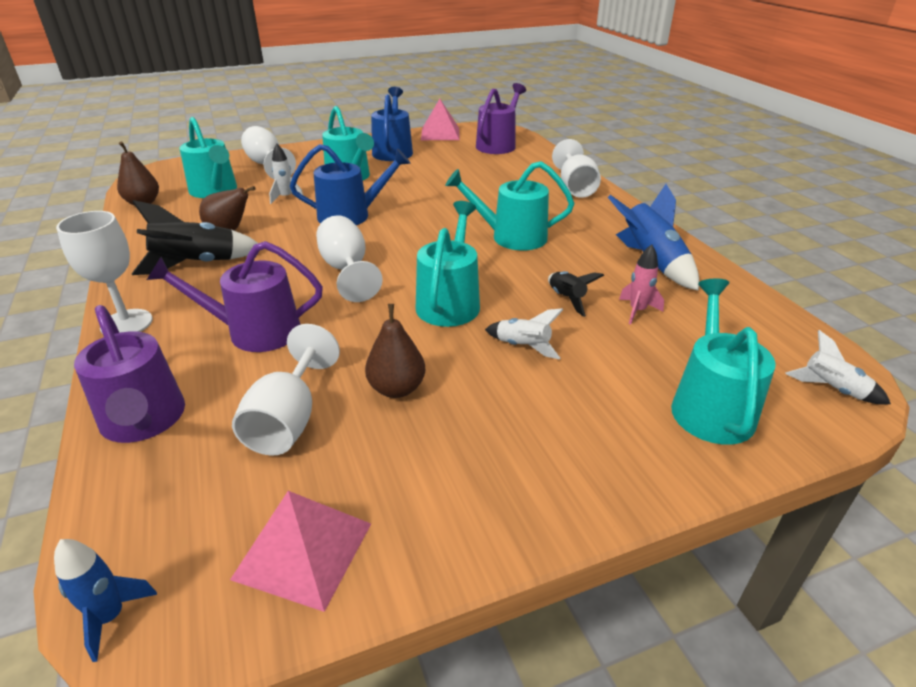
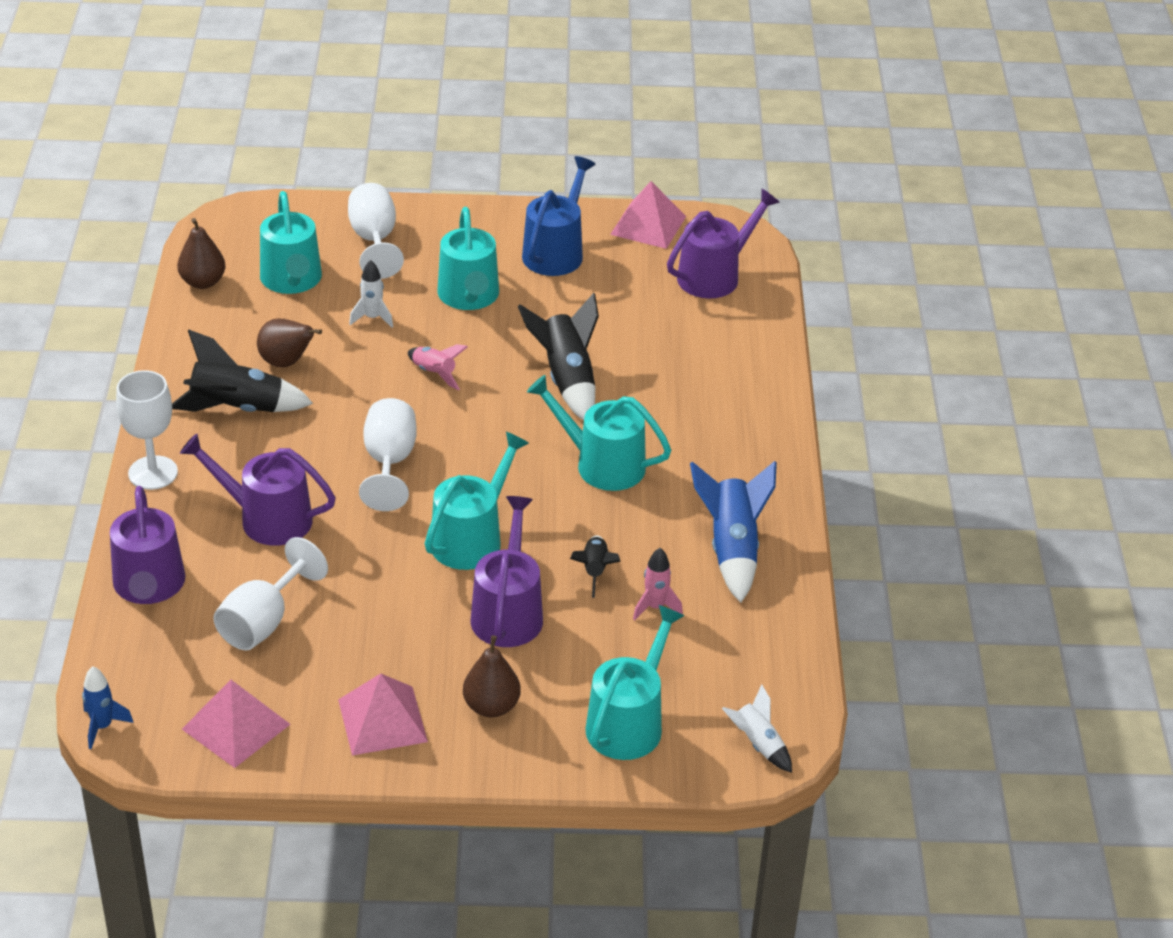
camera: 20 degrees right, 5 degrees up
(350, 216) = (434, 374): blue watering can -> pink rocket
(397, 388) = (366, 620): brown pear -> brown pear (491, 706)
(448, 201) = (567, 380): none -> black rocket
(474, 483) = (382, 720): none -> pink pyramid
(523, 347) = (508, 612): white rocket -> purple watering can
(575, 188) = (750, 398): white goblet -> none

